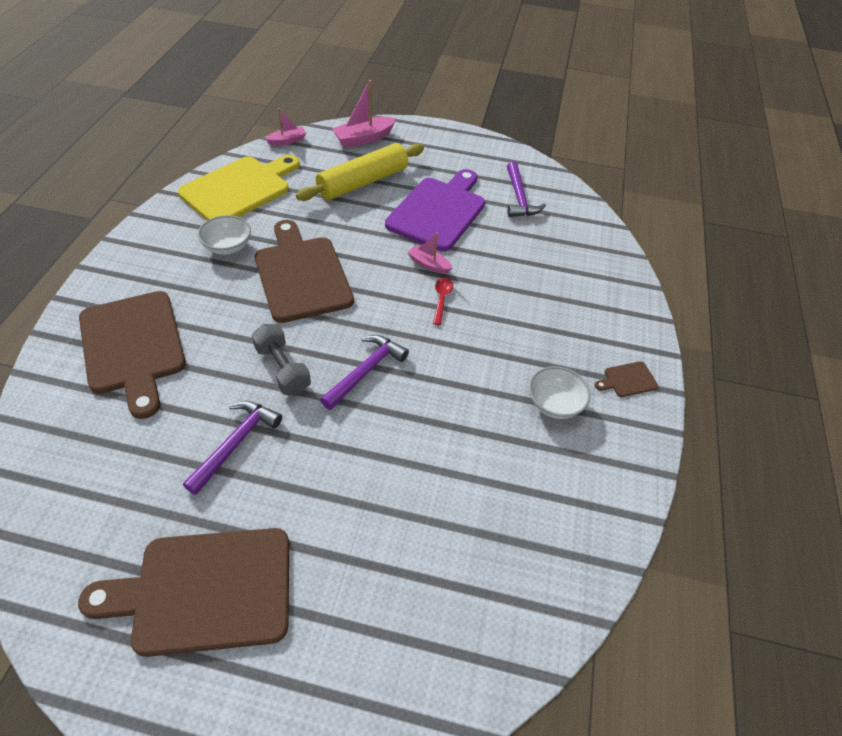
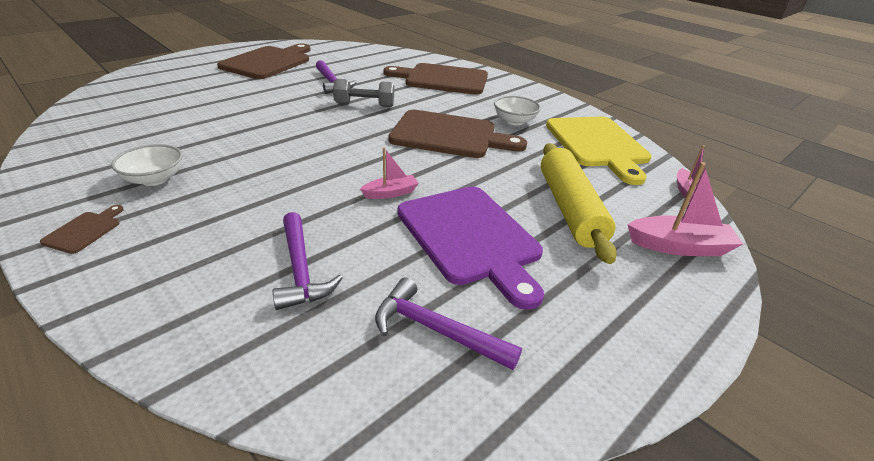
camera: 125 degrees right, 15 degrees down
(364, 139) = (679, 246): pink boat -> pink boat turned 90 degrees clockwise
(365, 371) = (319, 125): purple hammer -> purple hammer (301, 269)
(441, 299) = (338, 180): red spoon -> none

